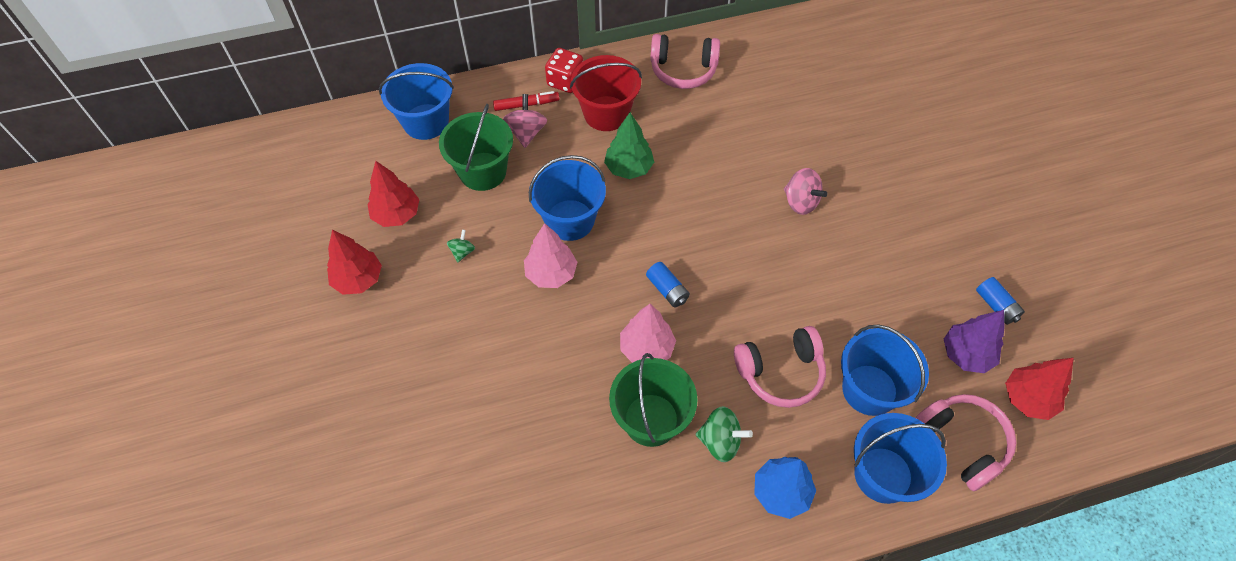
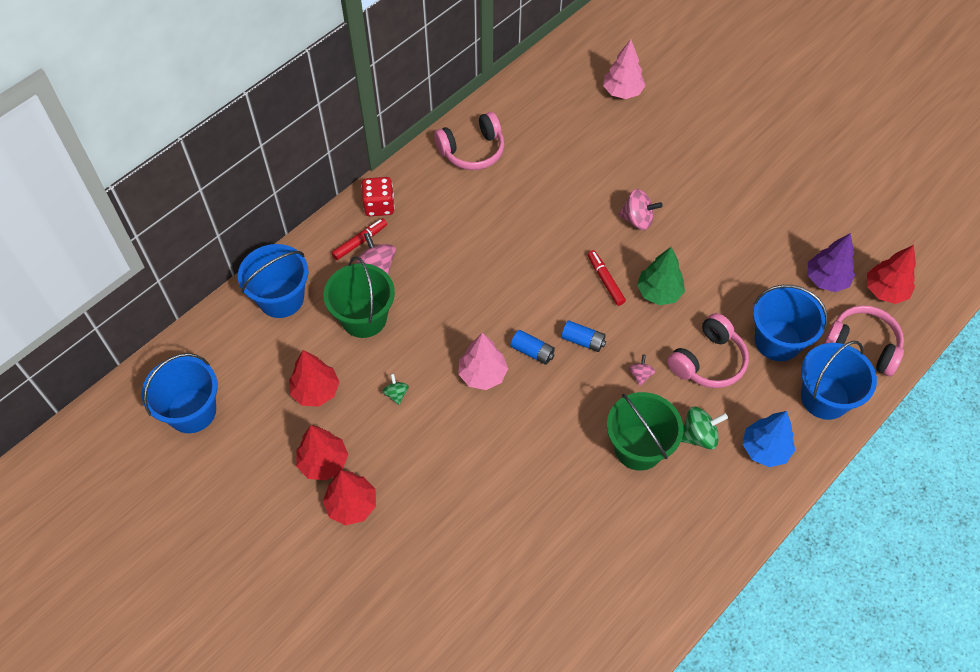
camera: 30 degrees left, 0 degrees up
(354, 330) = (351, 505): none -> red tree
(570, 220) = (467, 323): blue bucket -> blue bucket (192, 411)
(606, 113) = (434, 218): red bucket -> none
(629, 168) = (485, 256): green tree -> green tree (659, 292)
(646, 348) = (598, 395): pink tree -> pink tree (622, 92)
(701, 351) = (640, 375): none -> pink spinning top
(729, 244) = (605, 280): none -> red marker
(996, 306) = (824, 232): blue battery -> blue battery (532, 352)

